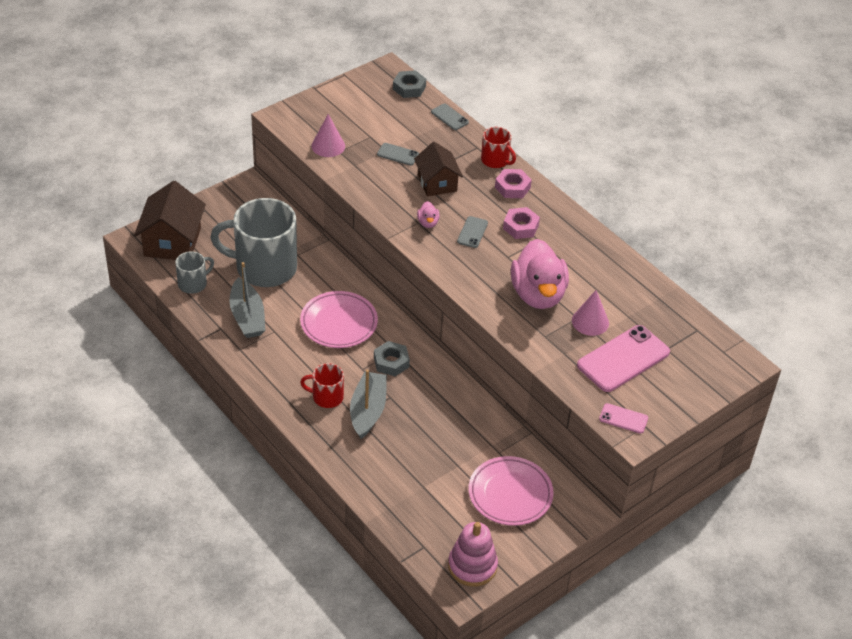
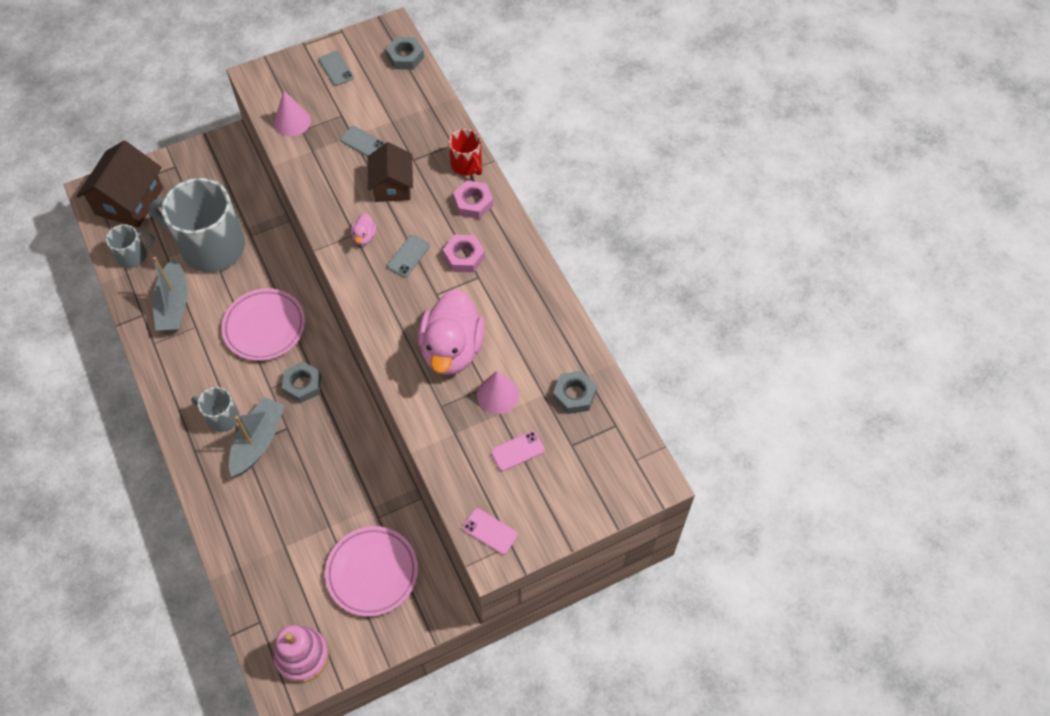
camera: 15 degrees right, 15 degrees up
(326, 397) = (221, 417): red mug -> grey mug
(449, 117) = (436, 101): grey phone -> grey phone (336, 68)
(623, 359) = (517, 451): pink phone -> pink phone, size x0.49
(654, 313) = (574, 395): none -> grey nut

